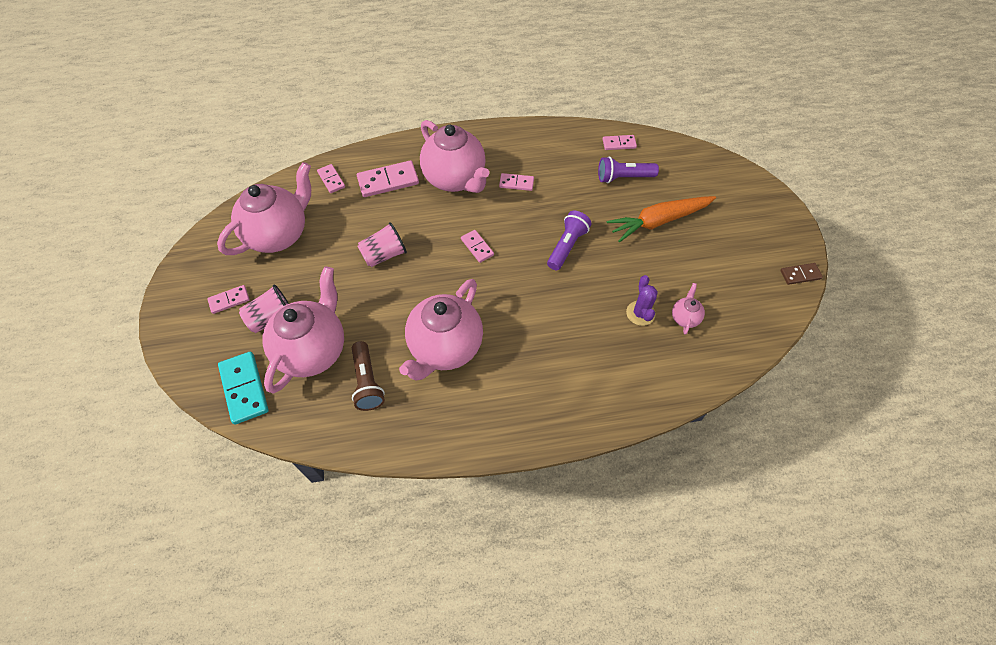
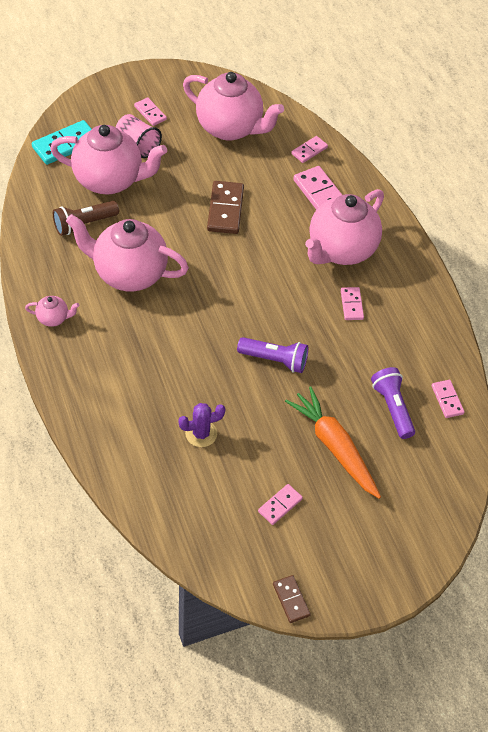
camera: 75 degrees right, 5 degrees down
(384, 255) = (225, 209): pink cup -> brown domino
(477, 247) = (253, 282): pink domino -> pink domino (280, 505)
(684, 318) = (204, 476): pink teapot -> pink teapot (53, 318)

